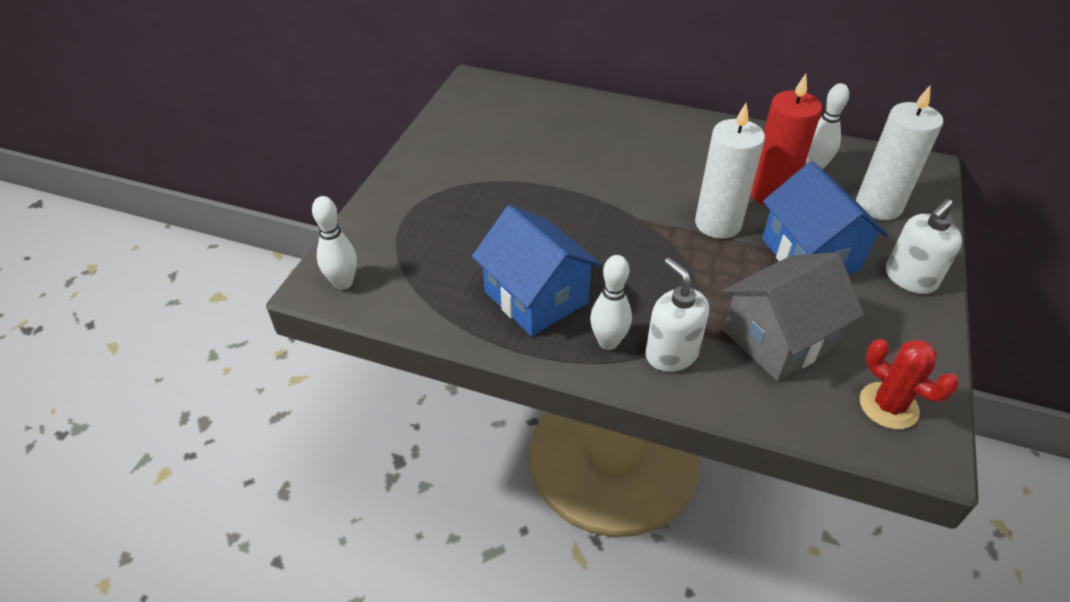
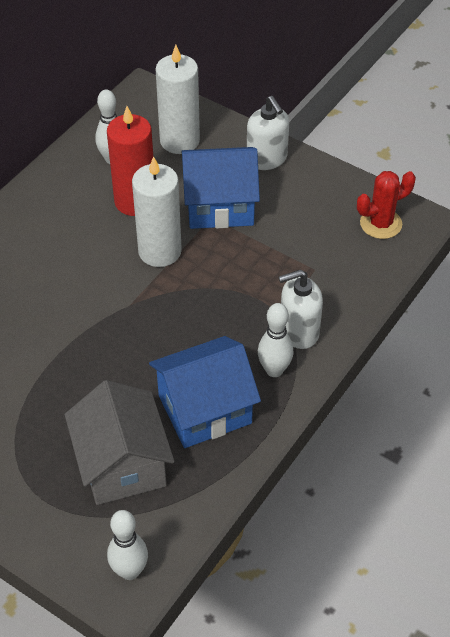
camera: 75 degrees left, 5 degrees up
(779, 339) = (303, 259): grey house -> grey house (122, 464)

